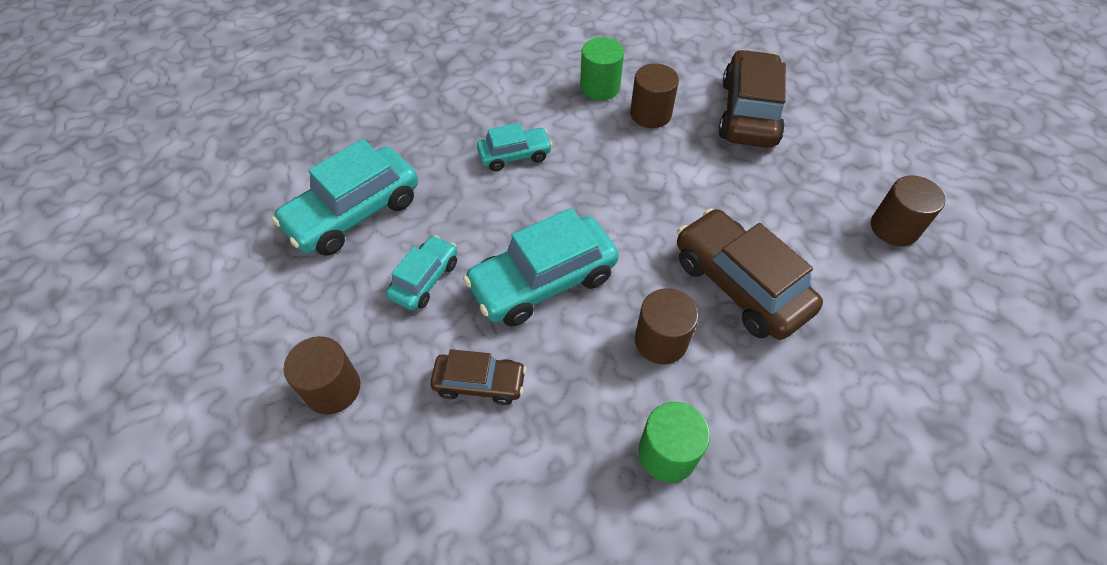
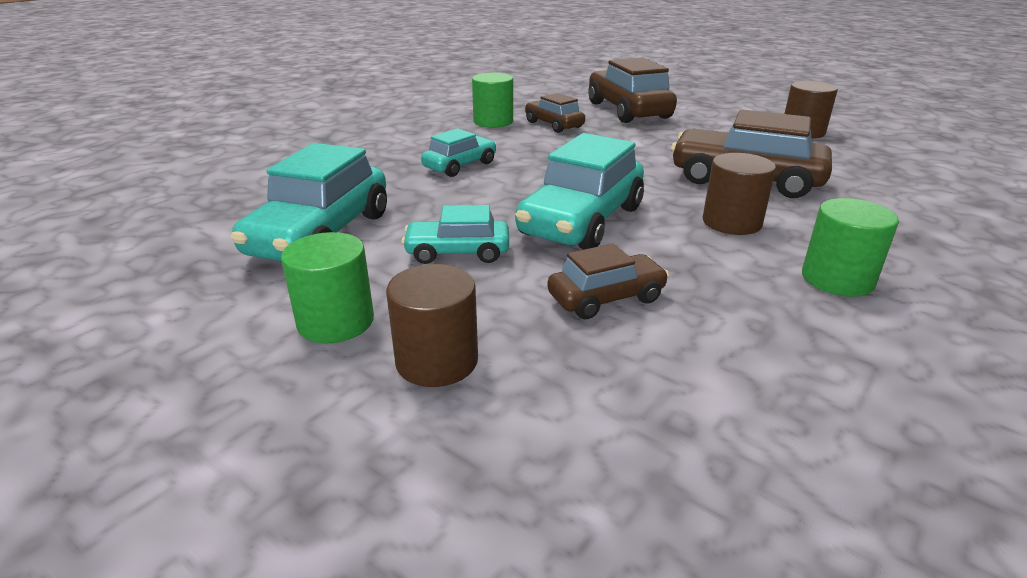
camera: 30 degrees left, 25 degrees down
(304, 319) = (336, 321): none -> green cylinder
(425, 279) = (457, 252): turquoise car -> turquoise car turned 90 degrees counterclockwise
(650, 114) = (554, 125): brown cylinder -> brown car

